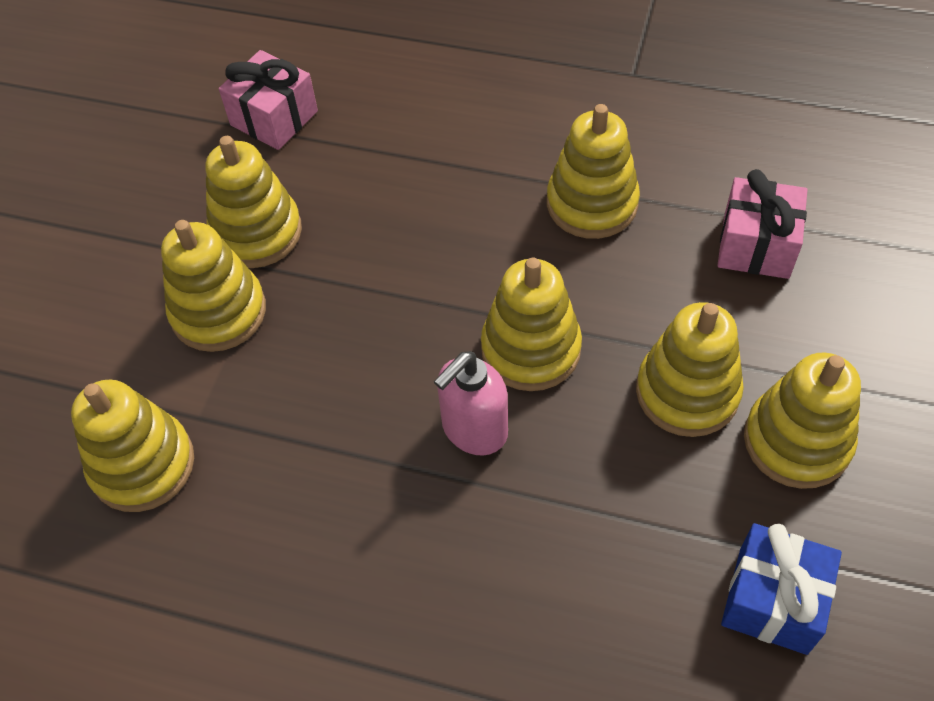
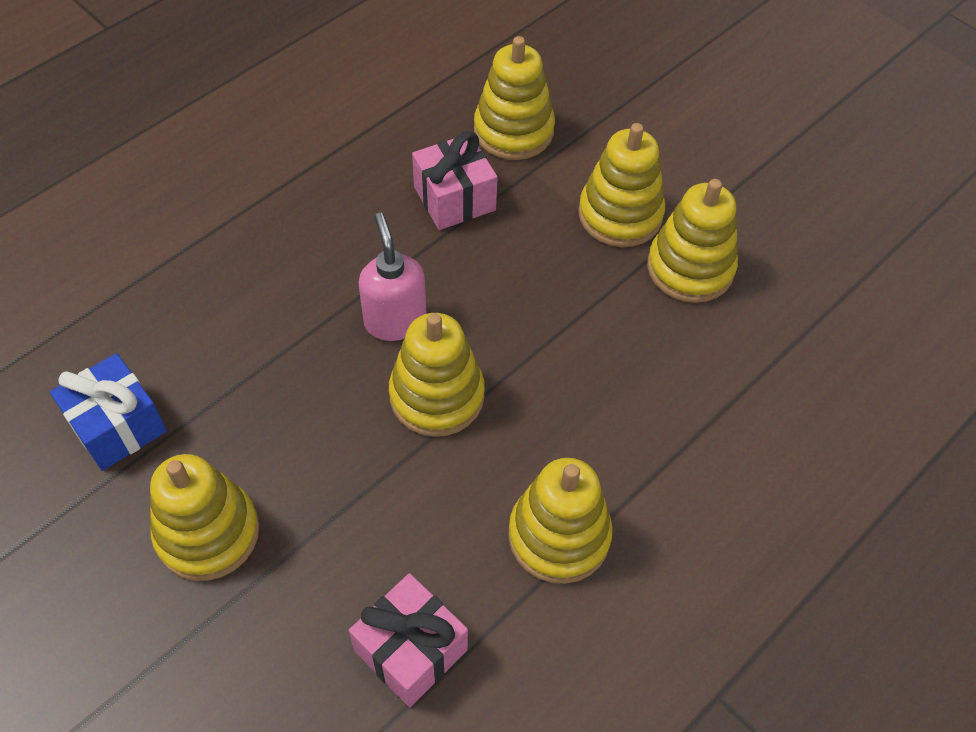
camera: 115 degrees right, 0 degrees up
(274, 118) = (829, 334): pink gift -> pink gift (454, 198)
(687, 392) = (312, 483): yellow stacking toy -> none

